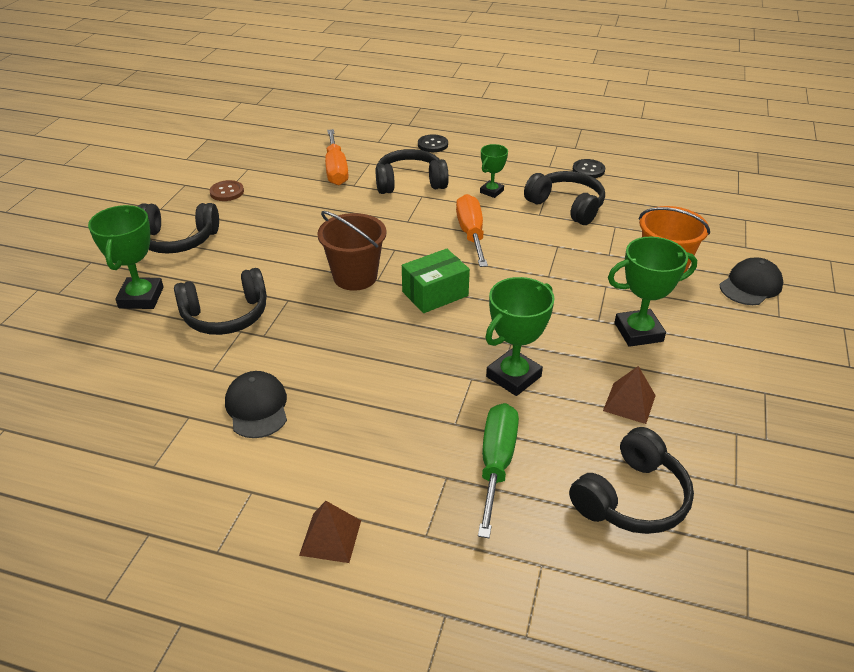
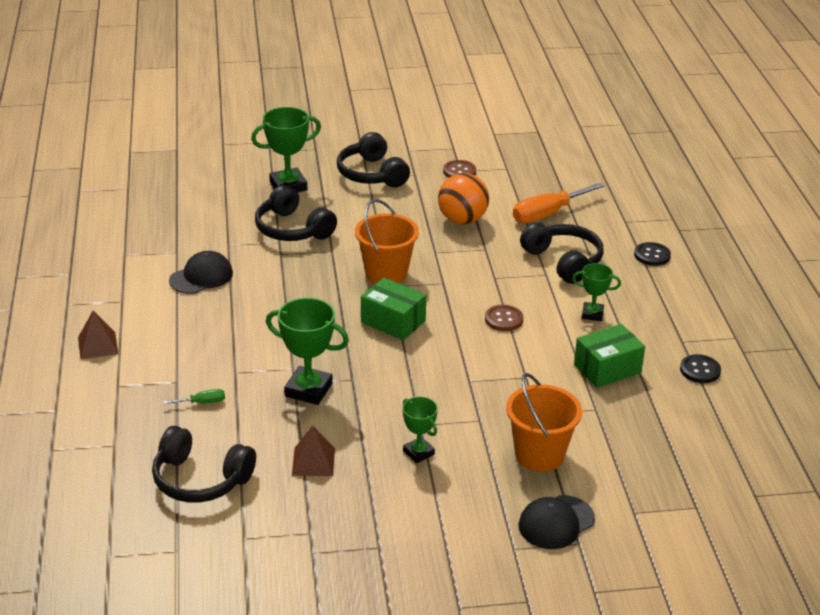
camera: 65 degrees right, 5 degrees down
(306, 212) = (462, 220): none -> orange ball
(355, 277) = (386, 273): brown bucket -> orange bucket
(471, 234) = (503, 319): orange screwdriver -> brown button
(496, 463) = (202, 402): green screwdriver -> green screwdriver, size x0.46
(566, 206) = (607, 369): black headphones -> green box
(638, 332) = (418, 452): green trophy -> green trophy, size x0.59
(750, 285) = (556, 522): black cap -> black cap turned 120 degrees clockwise

